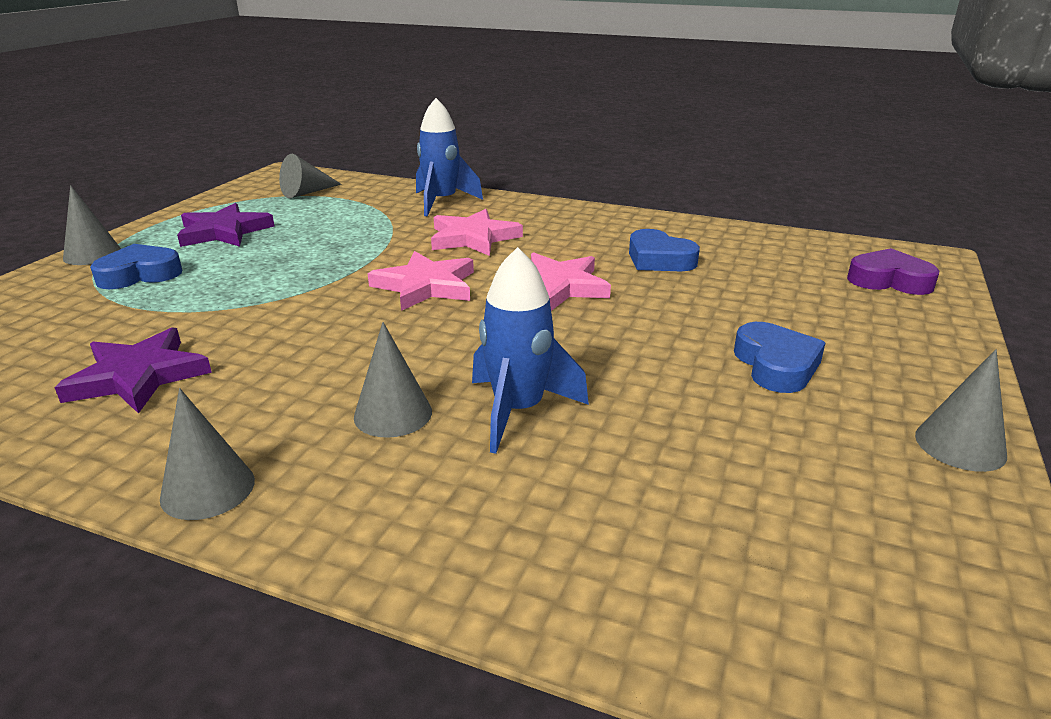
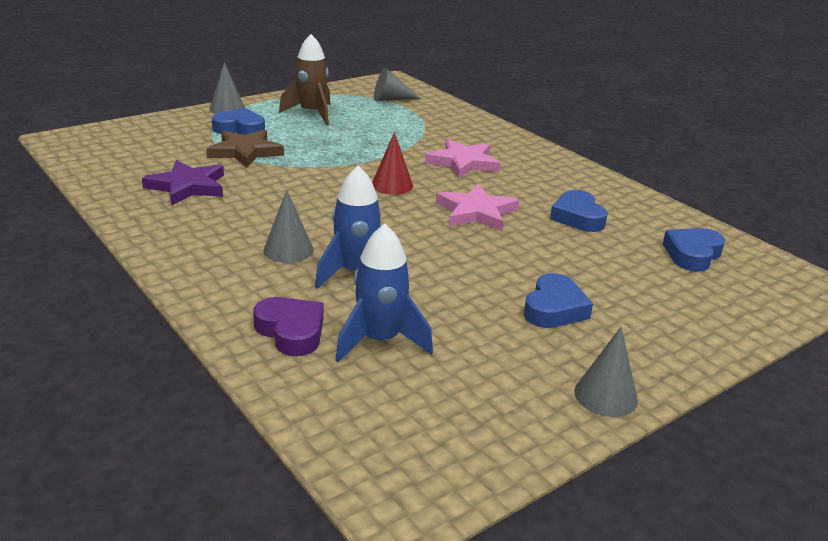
camera: 30 degrees right, 0 degrees up
(180, 301) = (245, 152): none -> brown star
(208, 489) = (168, 251): grey cone -> none
(224, 231) = (312, 114): purple star -> brown rocket
(425, 286) = (392, 185): pink star -> red cone
(442, 202) = (474, 130): blue rocket -> blue rocket (380, 341)
(802, 262) = (692, 254): none -> blue heart
(889, 280) = (746, 290): purple heart -> purple heart (291, 331)

